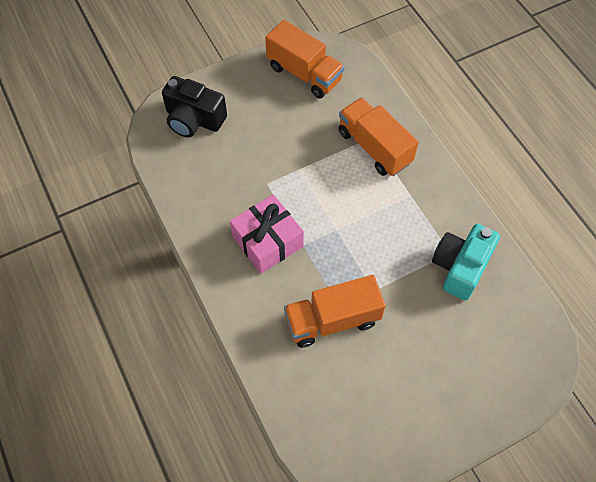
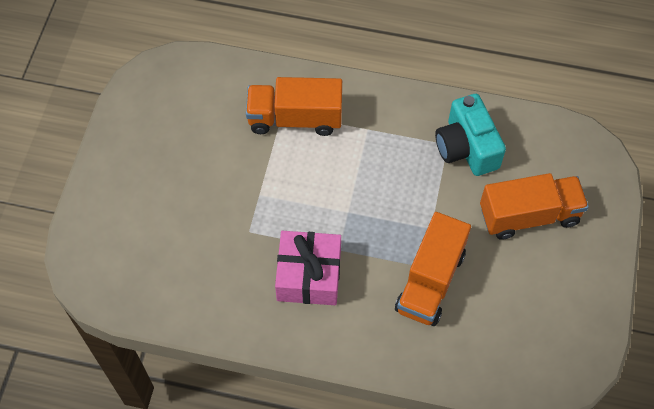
camera: 50 degrees left, 0 degrees up
(194, 119) = (117, 241): black camera -> none
(304, 73) = (161, 112): orange truck -> orange truck (529, 215)

